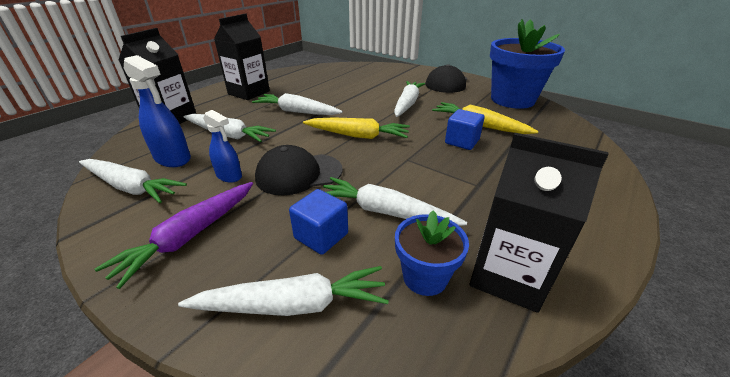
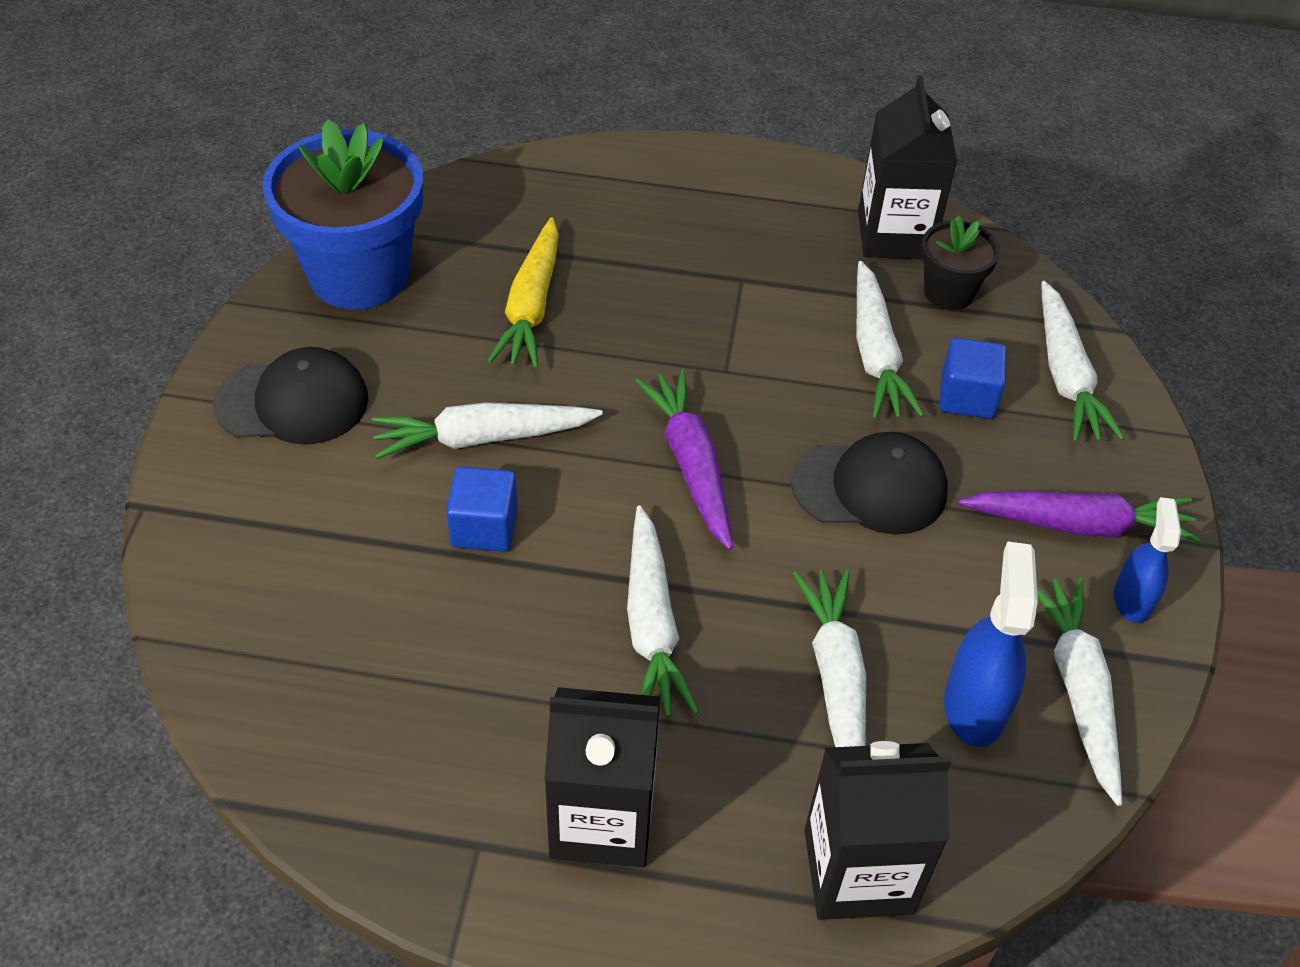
camera: 120 degrees left, 15 degrees up
(229, 176) = (947, 576): blue spray bottle -> blue spray bottle (1132, 599)
(293, 305) = (1065, 375): white carrot -> white carrot turned 150 degrees counterclockwise
(299, 174) = (870, 487): black cap -> black cap turned 45 degrees counterclockwise
(357, 136) = (691, 465): yellow carrot -> purple carrot
(425, 277) = (948, 292): blue flower pot -> black flower pot
(462, 141) = (616, 317): blue cube -> blue cube (484, 527)

